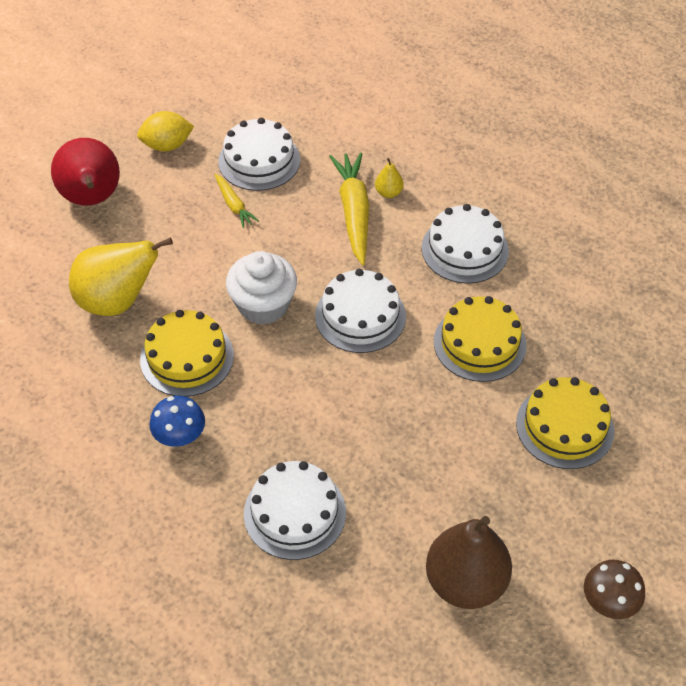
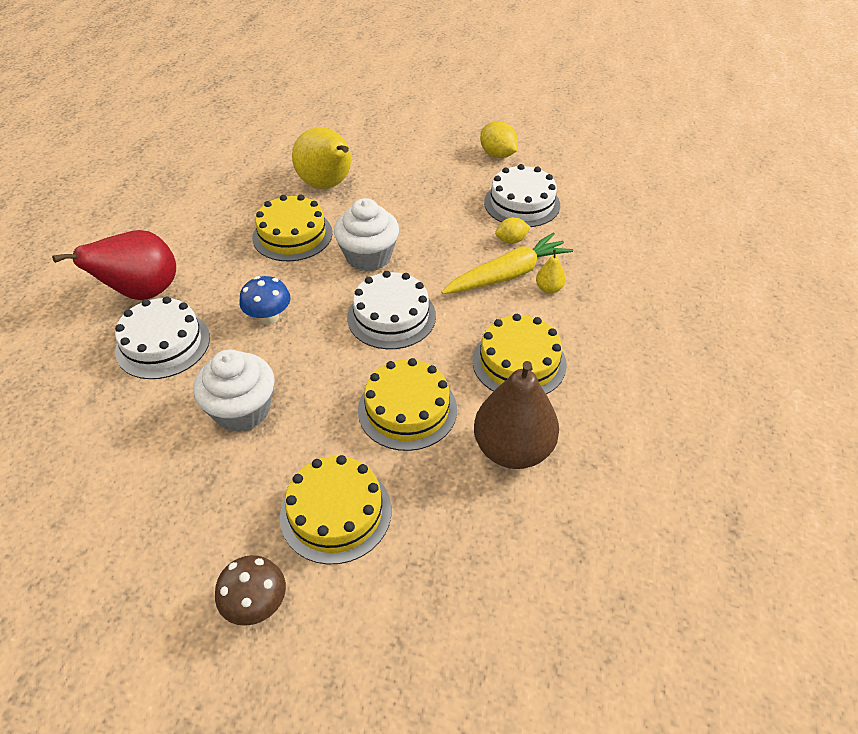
camera: 65 degrees right, 5 degrees down
(92, 199) = (416, 141): red pear -> red pear (142, 293)
(180, 436) = (215, 257): blue mushroom -> blue mushroom (269, 317)
(234, 205) = (462, 207): yellow carrot -> none
(308, 190) = (511, 240): none -> yellow lemon
(421, 465) = (242, 410): none -> white cupcake
(465, 249) = (519, 362): white cake -> yellow cake
(465, 582) = (119, 484): brown pear -> brown pear (512, 449)
(609, 602) = (121, 620): brown mushroom -> brown mushroom (256, 604)

